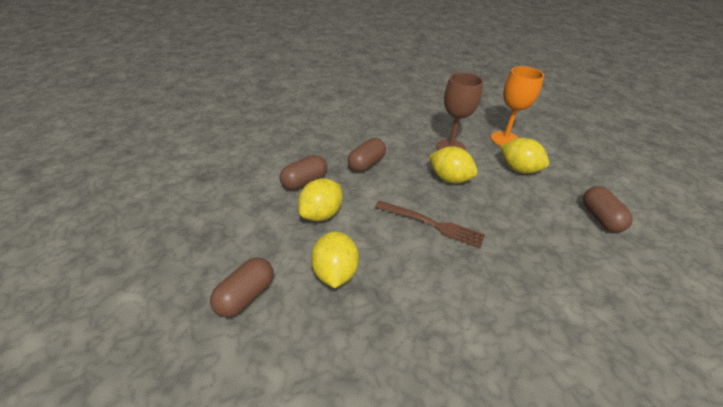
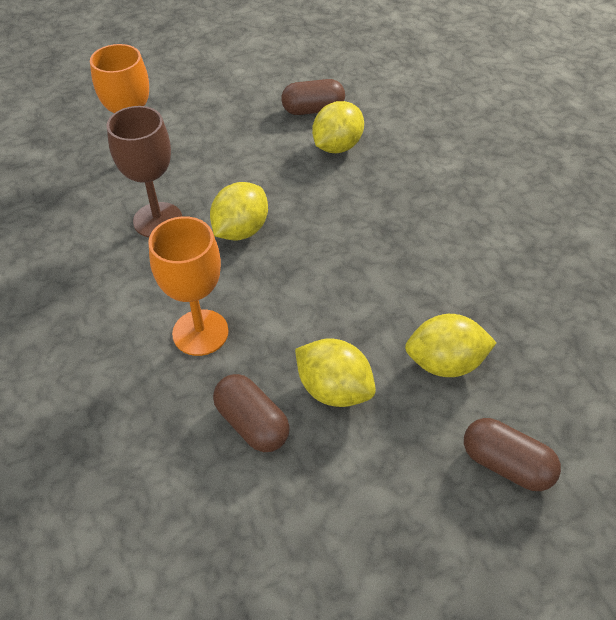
camera: 90 degrees left, 10 degrees up
(366, 164) = (200, 332): brown capsule -> orange goblet
(431, 224) = (341, 258): brown fork -> none
(519, 169) = (218, 155): yellow lemon -> yellow lemon (337, 146)

